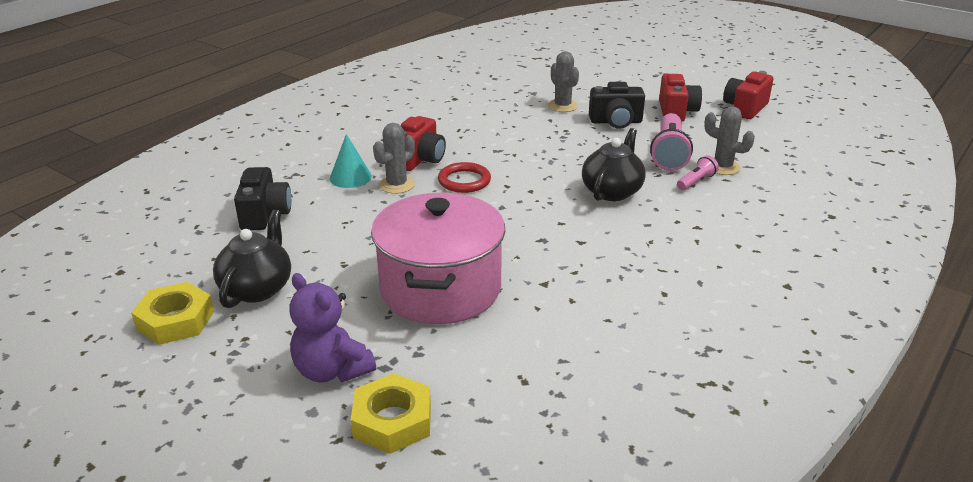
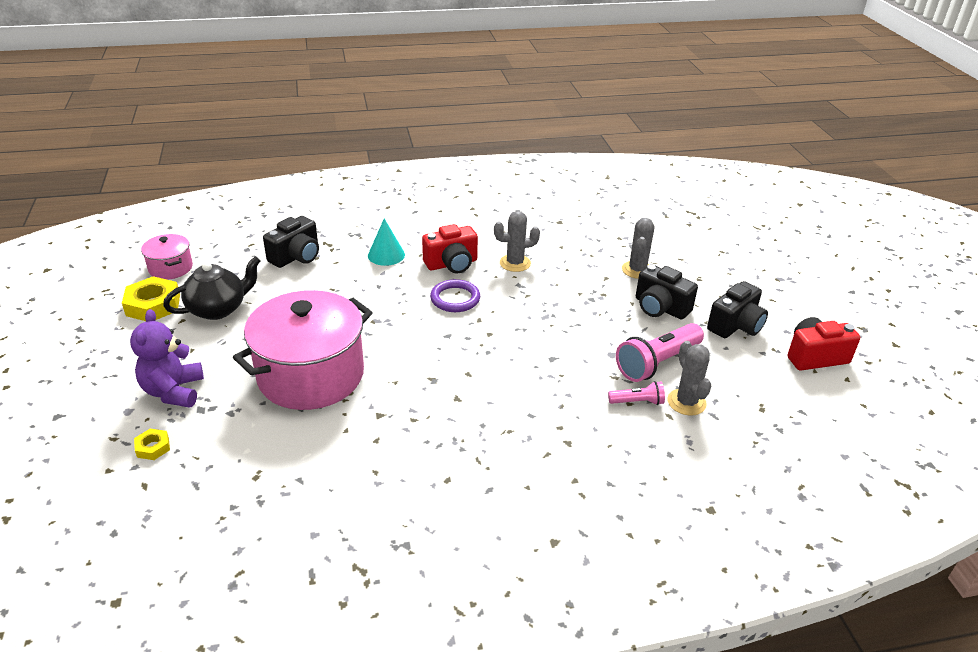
camera: 40 degrees right, 5 degrees up
(138, 283) = (171, 268): none -> pink pot
(392, 420) = (153, 447): yellow nut -> yellow nut, size x0.52
(397, 185) = (405, 277): grey cactus -> grey cactus (515, 263)
(464, 181) = (455, 299): red ring -> purple ring
(612, 191) = (550, 370): black teapot -> none
(676, 112) = (735, 326): red camera -> black camera

